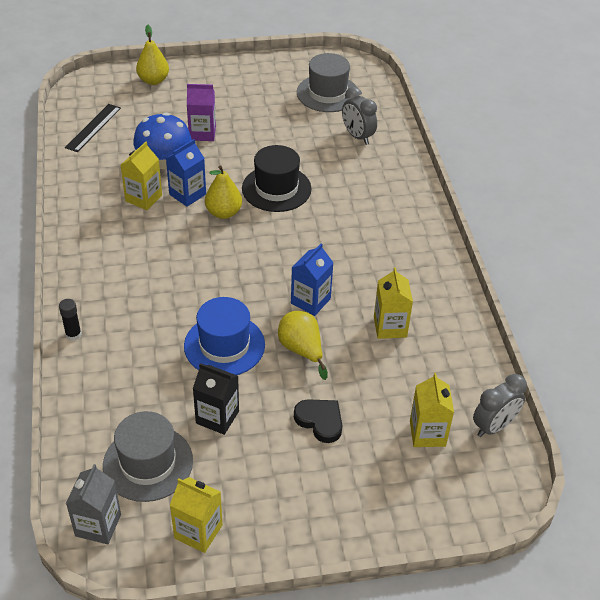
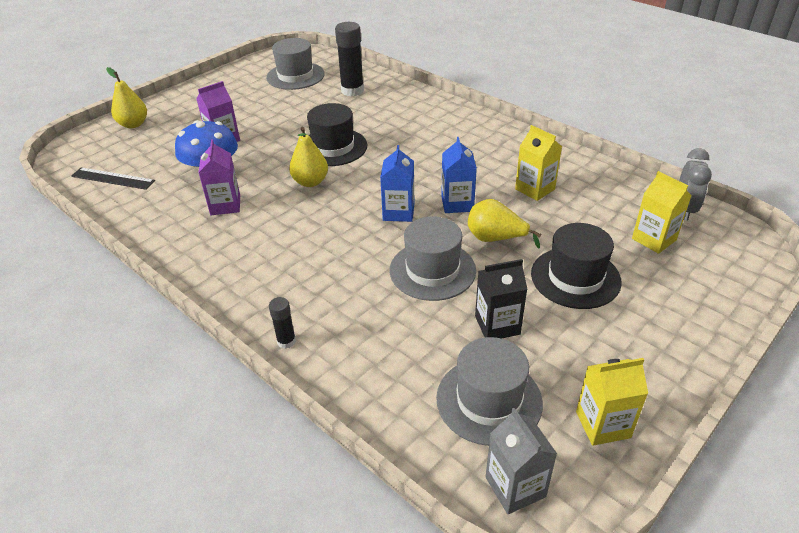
camera: 35 degrees left, 5 degrees down
(93, 127) = (113, 178): black ruler -> black ruler turned 60 degrees counterclockwise
(143, 198) = (225, 205): yellow carton -> purple carton
(187, 194) = (262, 184): blue carton -> blue carton (398, 212)
(224, 345) = (432, 270): blue hat -> grey hat
(320, 421) = (575, 277): black heart -> black hat
(357, 136) = (352, 91): grey clock -> black glue stick

